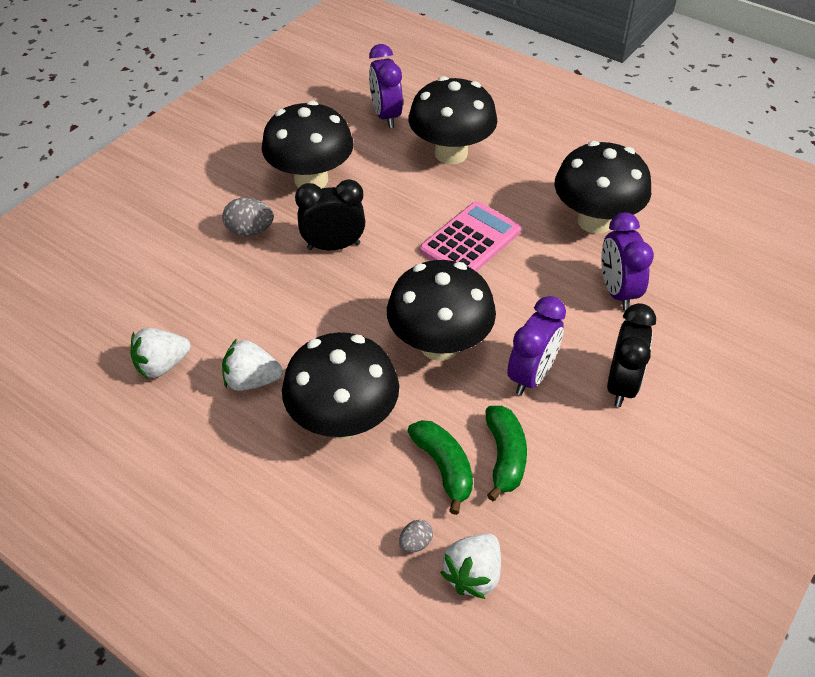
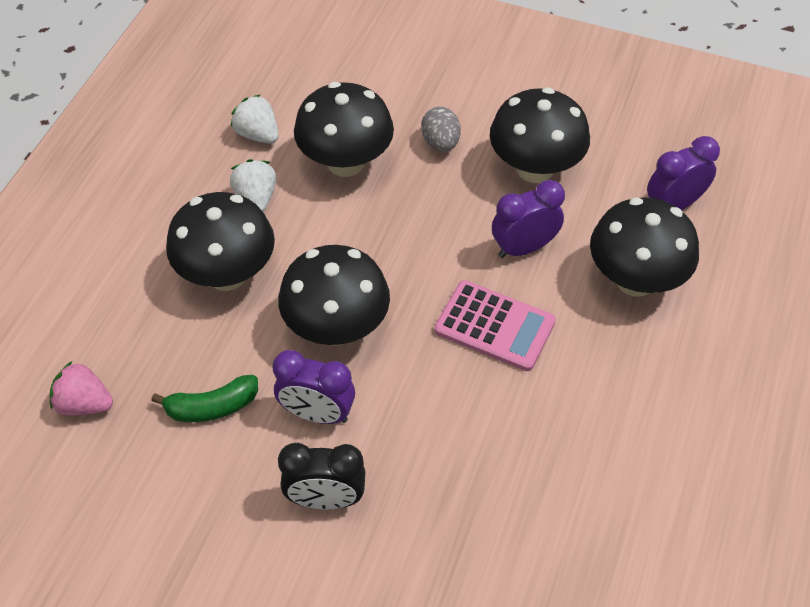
camera: 75 degrees right, 5 degrees up
(333, 246) = (443, 212): black clock -> none
(415, 543) = (109, 355): grey egg -> none
(443, 467) = (191, 360): green banana -> none
(473, 574) = (84, 404): white strawberry -> pink strawberry
(595, 221) = (576, 444): black mushroom -> black mushroom (345, 162)
(617, 291) = (464, 481): purple clock -> purple clock (524, 248)

